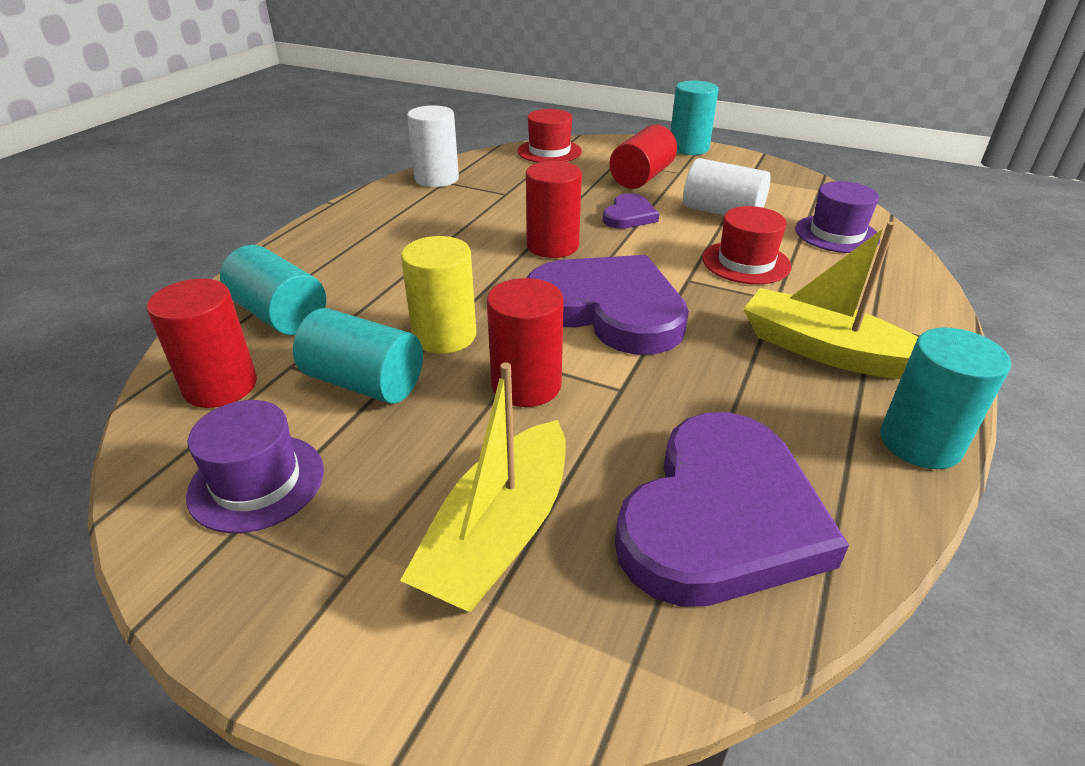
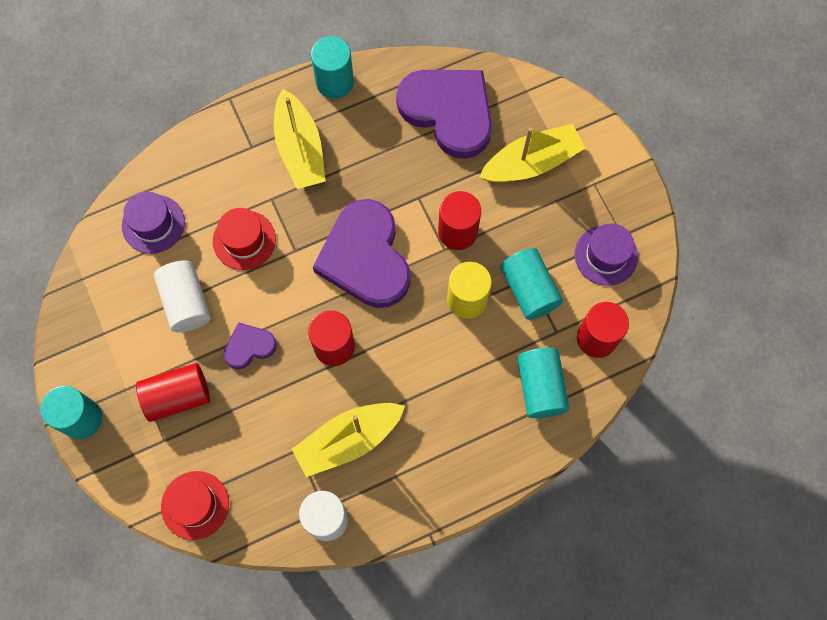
camera: 140 degrees left, 35 degrees up
(466, 211) = (348, 440): none -> yellow boat
(720, 517) = (448, 112): purple heart -> purple heart turned 60 degrees clockwise

